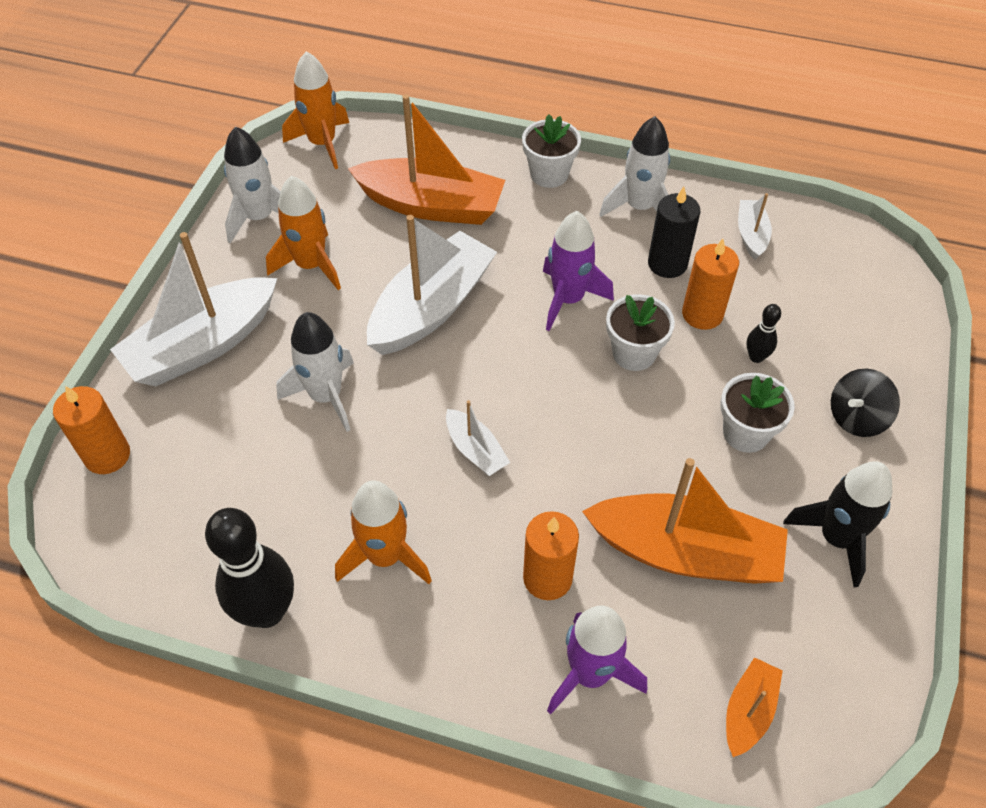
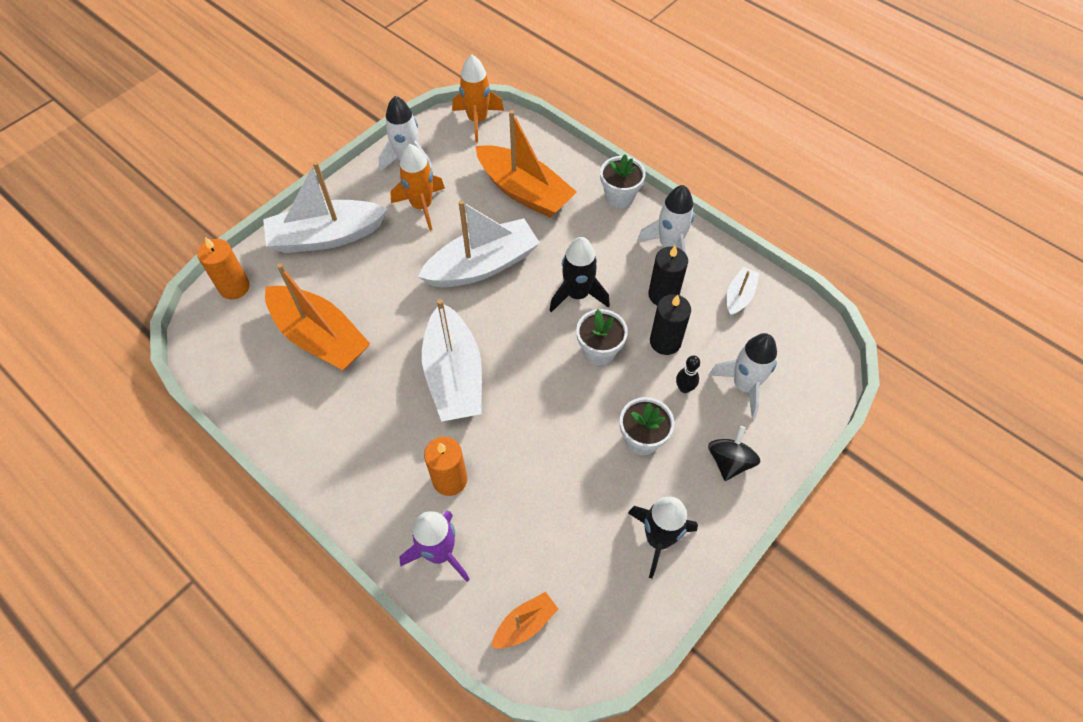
camera: 25 degrees right, 5 degrees up
(267, 611) = (272, 425): black bowling pin -> none
(326, 396) = (382, 301): white rocket -> white rocket (744, 386)
(385, 556) = (359, 421): orange rocket -> none
(475, 450) = (454, 375): white boat -> white boat, size x2.10
(568, 299) = (577, 294): purple rocket -> black rocket
(685, 552) = (548, 502): orange boat -> orange boat (320, 337)
(702, 314) = (665, 341): orange candle -> black candle
(856, 417) = (729, 461): black spinning top -> black spinning top turned 120 degrees clockwise

